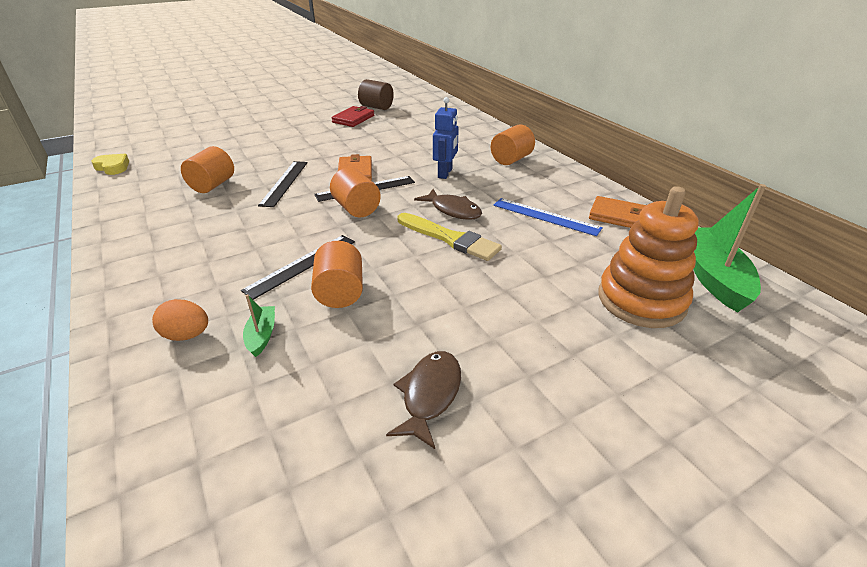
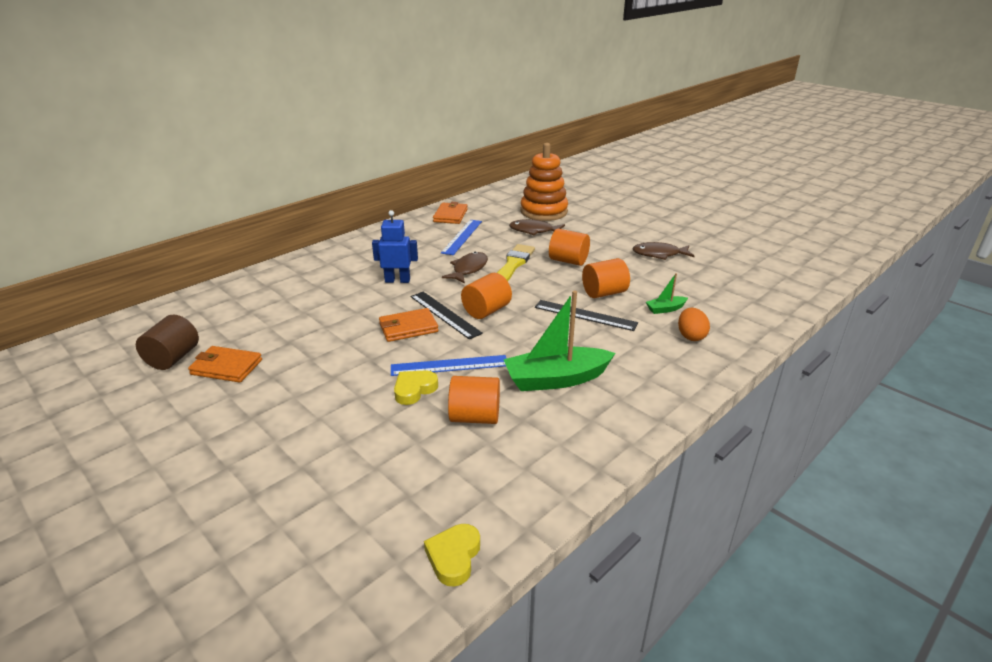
camera: 105 degrees left, 5 degrees down
(268, 168) = (414, 390): none -> yellow heart
(284, 183) = (449, 365): black ruler -> blue ruler
(353, 119) = (226, 367): red wallet -> orange wallet
(511, 159) = (358, 254): orange cylinder -> orange cylinder (568, 261)
(558, 274) = (534, 231): none -> brown fish
(712, 276) = (509, 196): green boat -> green boat (556, 379)

